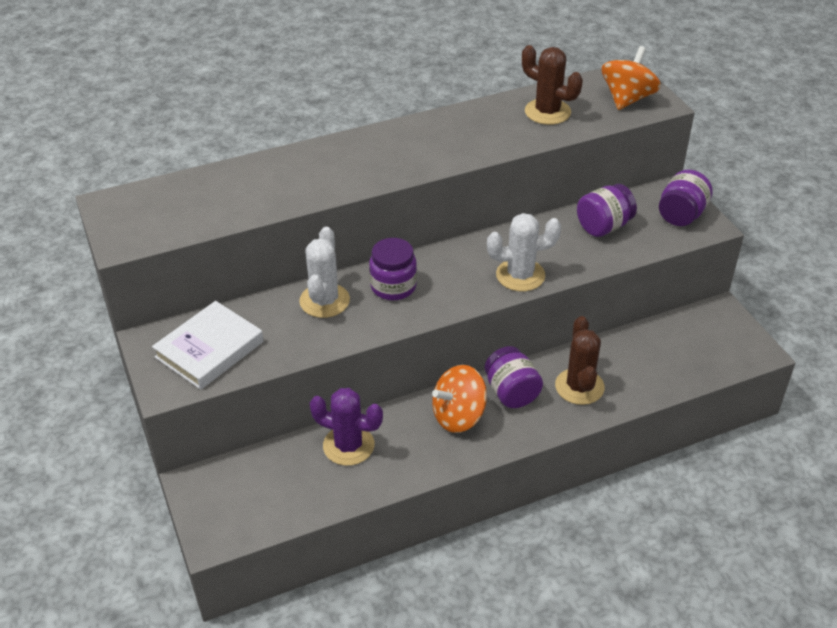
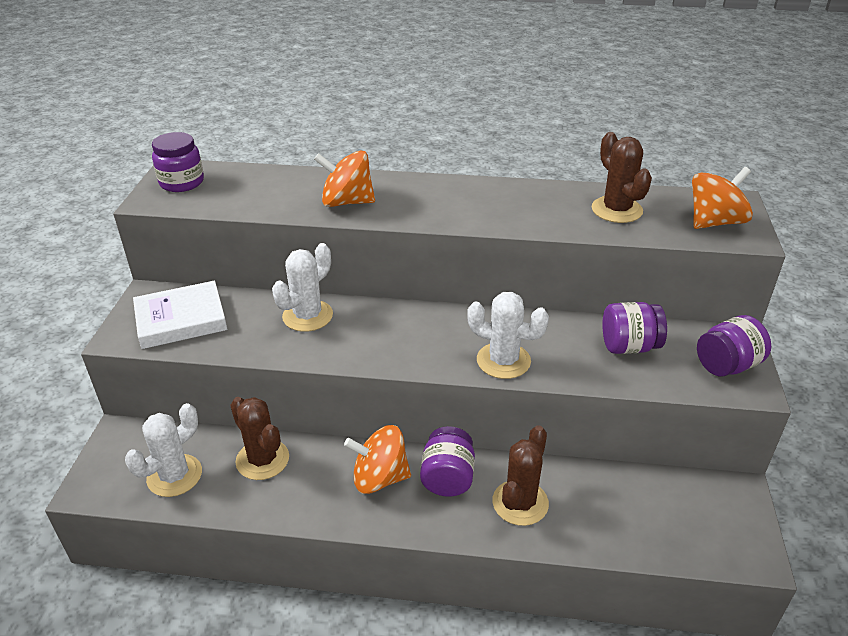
camera: 30 degrees right, 5 degrees down
(283, 492) = (174, 476): none -> white cactus
(317, 180) = (347, 202): none -> orange spinning top
(348, 445) = (262, 459): purple cactus -> brown cactus
(393, 286) = (376, 326): purple jar -> purple jar (182, 182)

